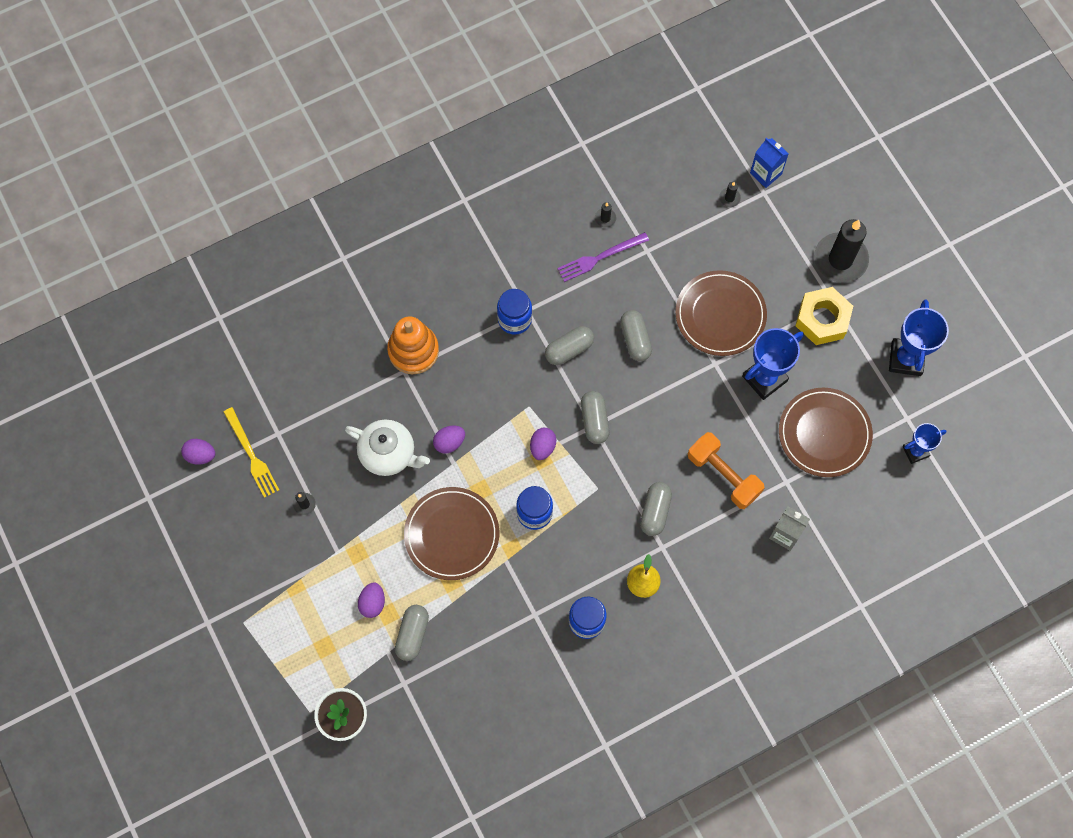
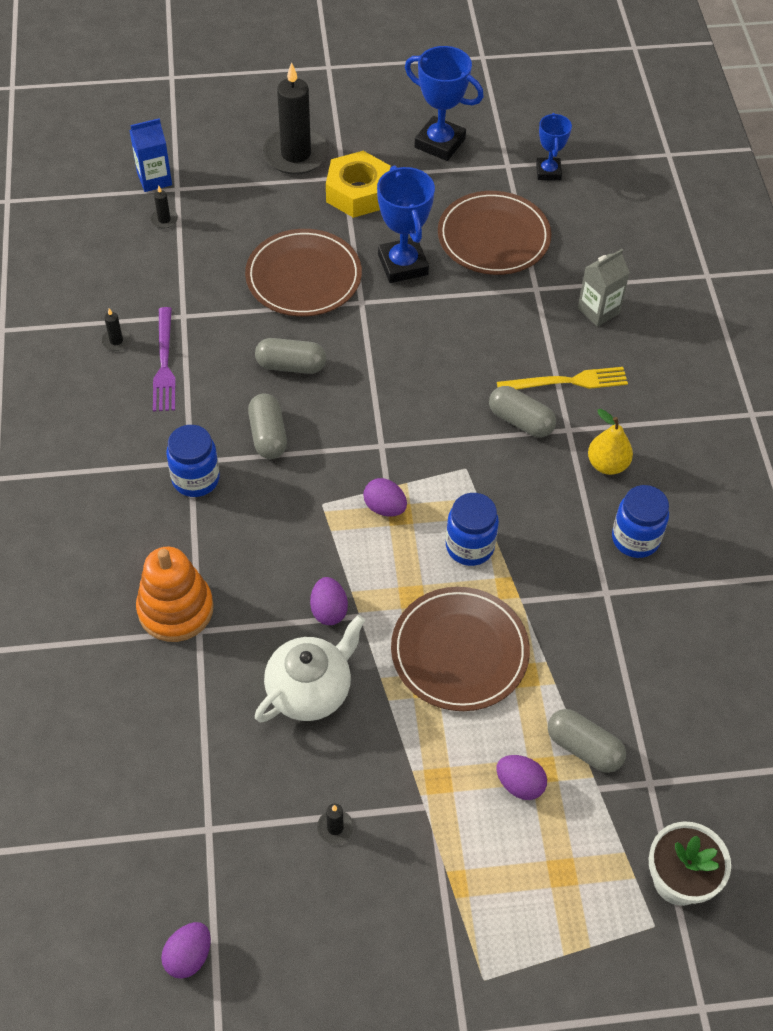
camera: 70 degrees left, 15 degrees down
(251, 455) = (224, 878): yellow fork -> yellow fork (567, 381)
(594, 421) = (375, 441): grey capsule -> none
(723, 475) = (503, 341): orange dumbbell -> none

